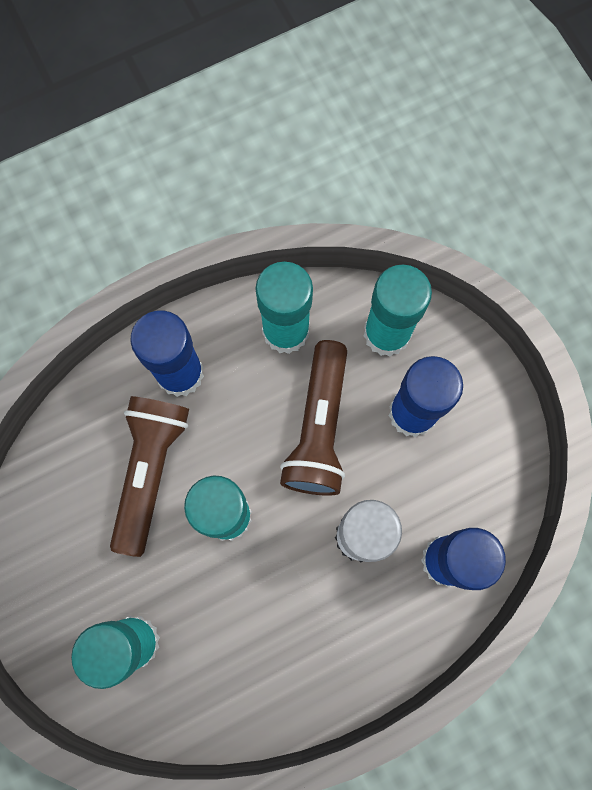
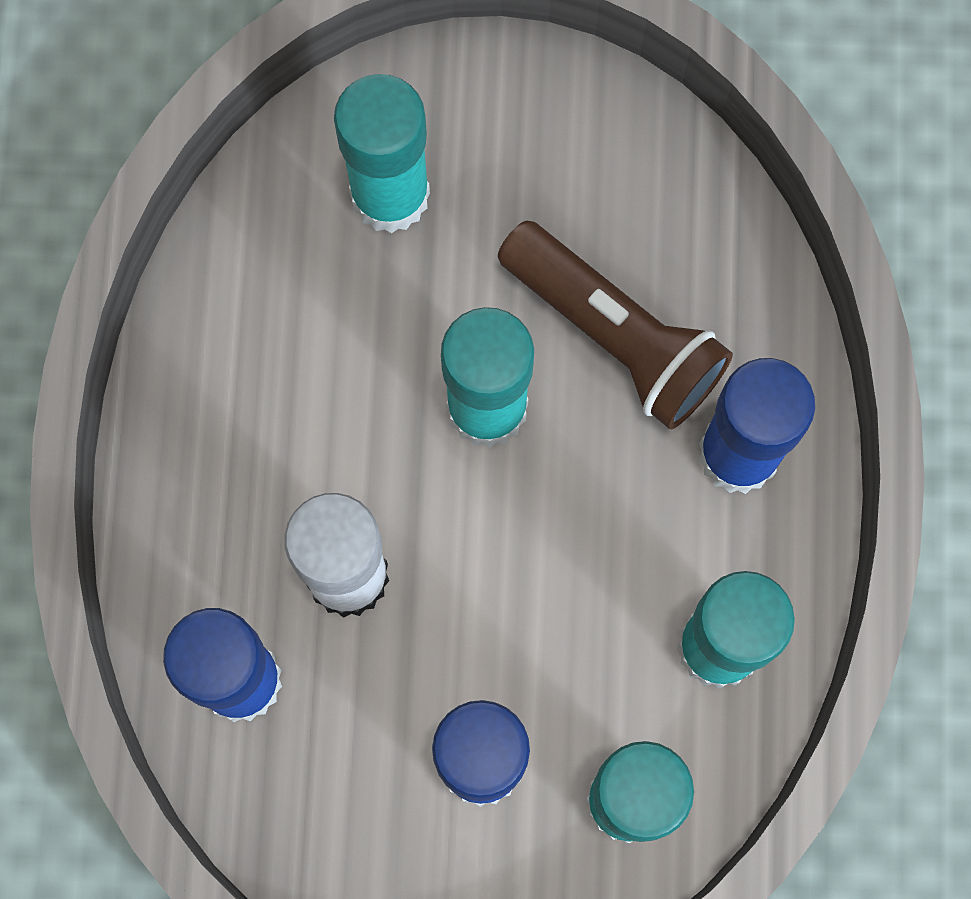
camera: 120 degrees right, 0 degrees up
(318, 428) = (539, 610): brown flashlight -> none

